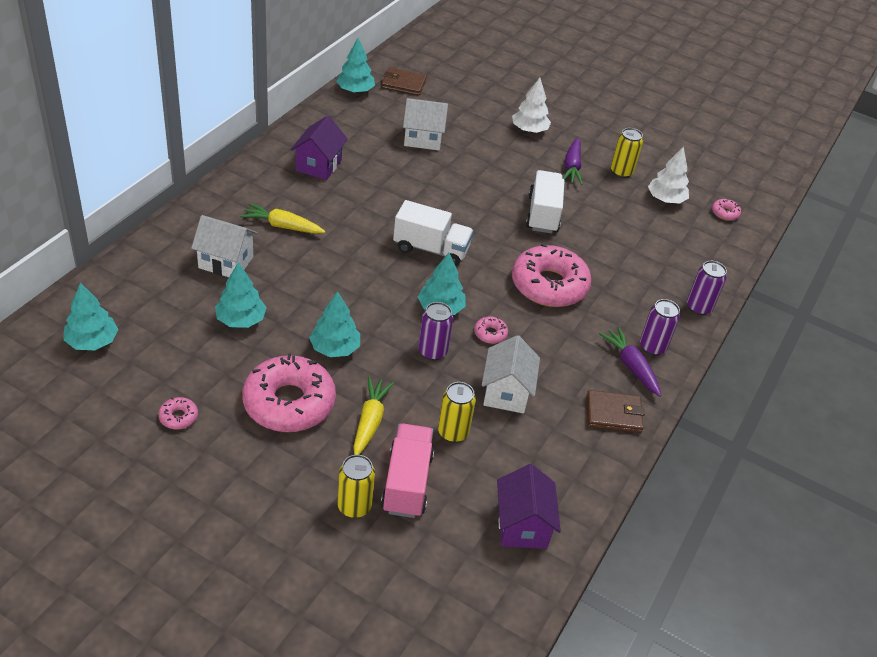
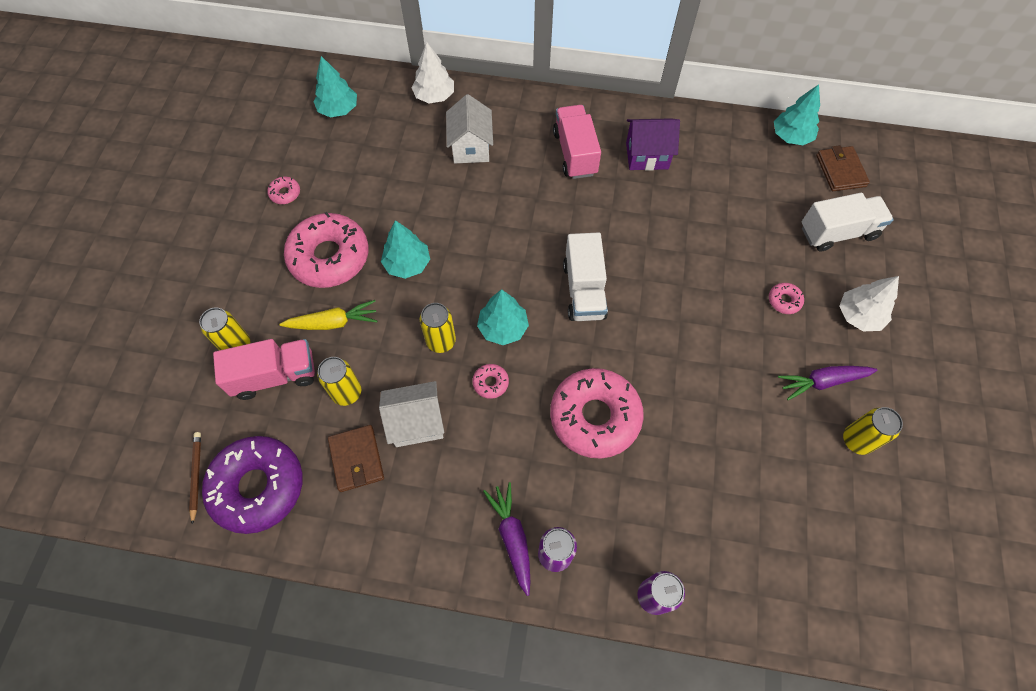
camera: 75 degrees right, 20 degrees up
(241, 320) = (408, 186): turquoise tree -> none
(282, 226) = (542, 165): yellow carrot -> none
(284, 202) = (575, 153): none -> pink truck
(423, 139) = (757, 222): white house -> none
(432, 351) = (441, 341): purple can -> yellow can
(490, 574) = (196, 475): none -> brown pencil
(522, 525) = (258, 487): purple house -> purple donut
(543, 214) = (711, 376): white truck -> white truck (838, 232)
(613, 414) = (432, 536): brown wallet -> brown wallet (357, 459)
(631, 366) = (512, 537): purple carrot -> purple carrot turned 60 degrees counterclockwise
(665, 199) = (840, 508): white tree -> white tree (434, 96)
(725, 213) = (868, 594): pink donut -> pink donut (784, 301)

